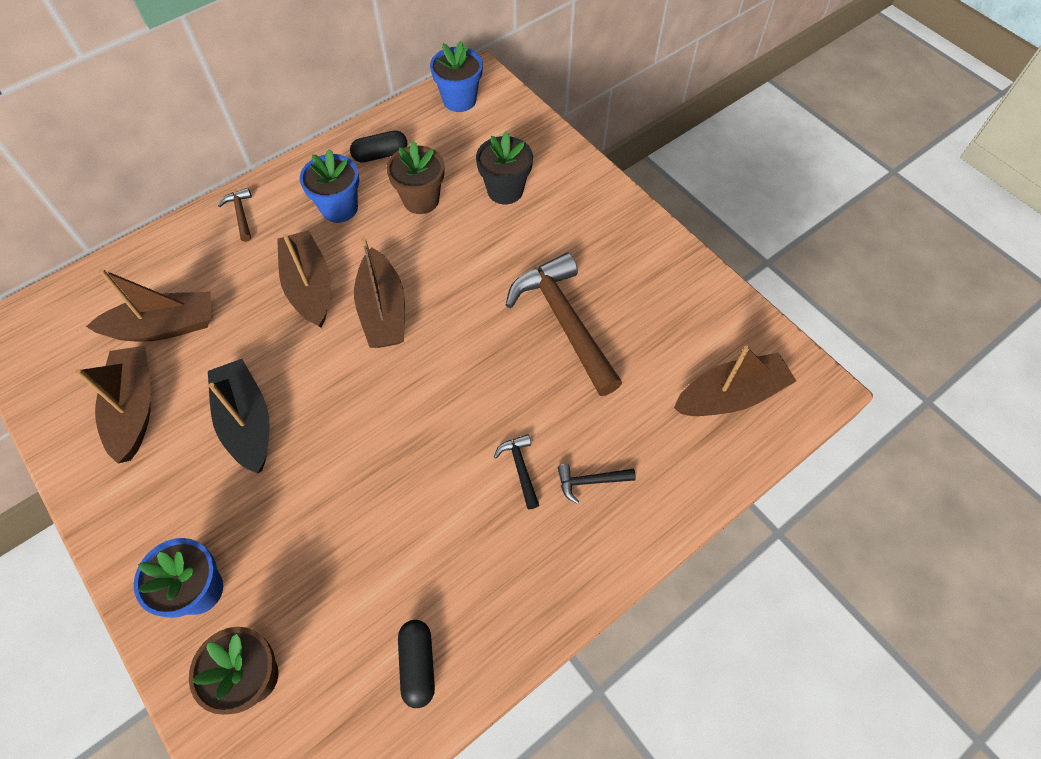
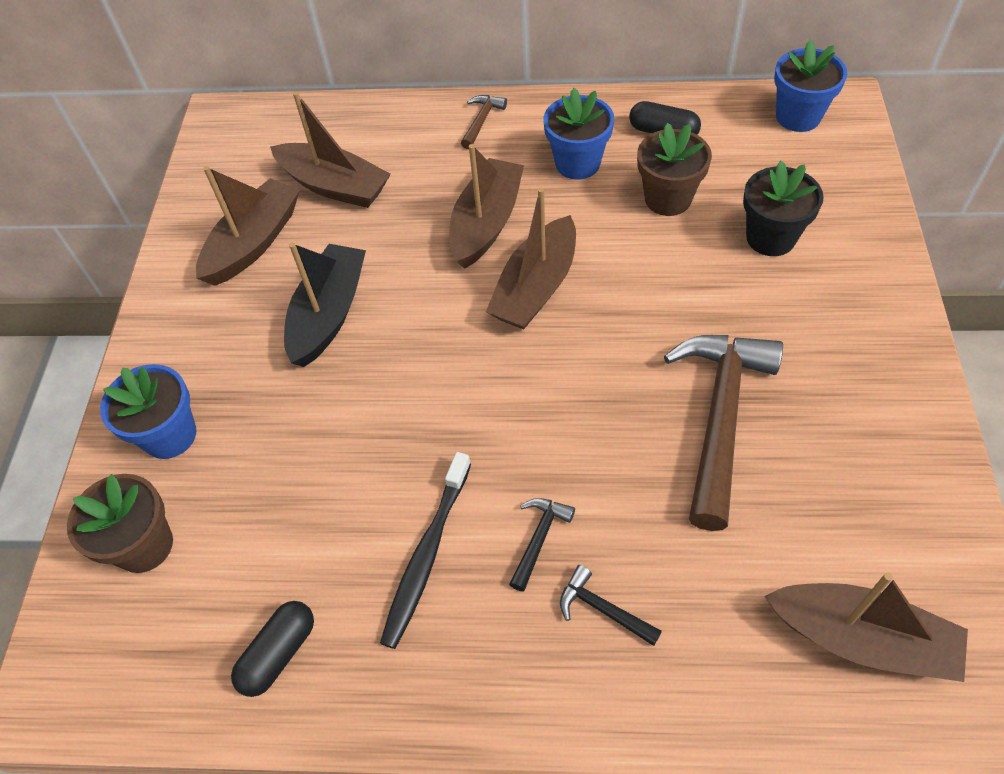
camera: 45 degrees right, 5 degrees down
(460, 530) = (426, 555): none -> black toothbrush

